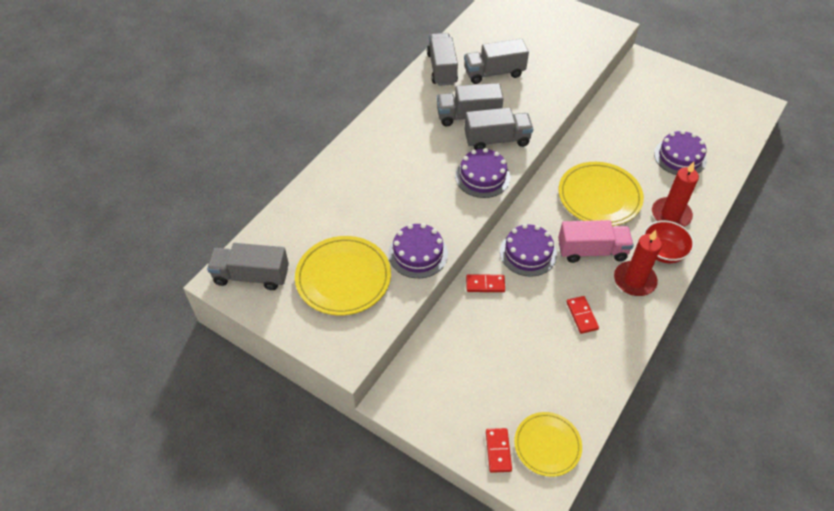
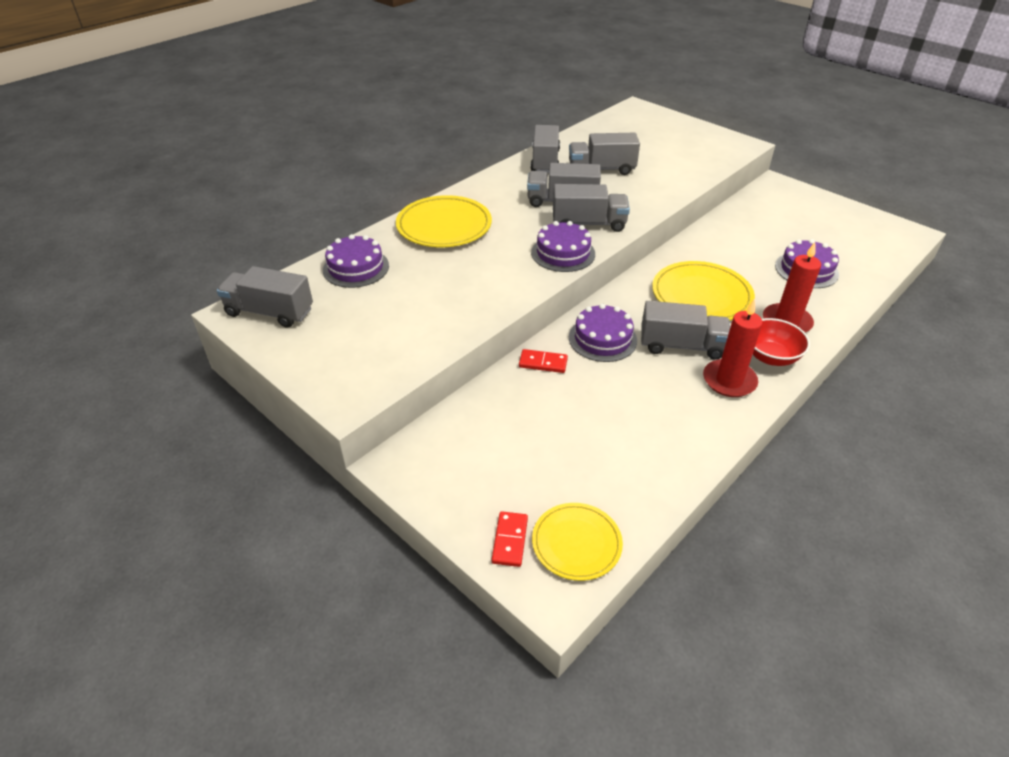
camera: 10 degrees right, 10 degrees down
(343, 278) = (372, 326): yellow plate -> yellow plate (444, 226)
(418, 253) = (466, 313): purple cake -> purple cake (356, 268)
(581, 315) = (654, 408): red domino -> none
(592, 251) = (681, 346): pink truck -> grey truck

